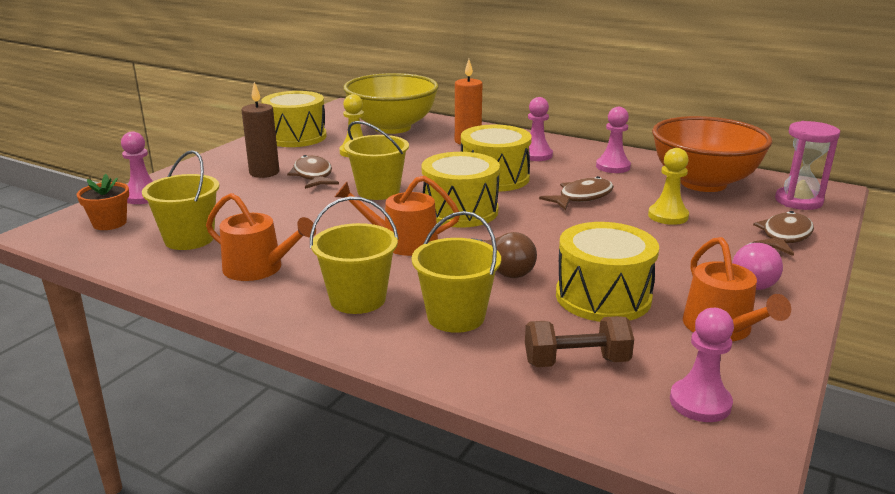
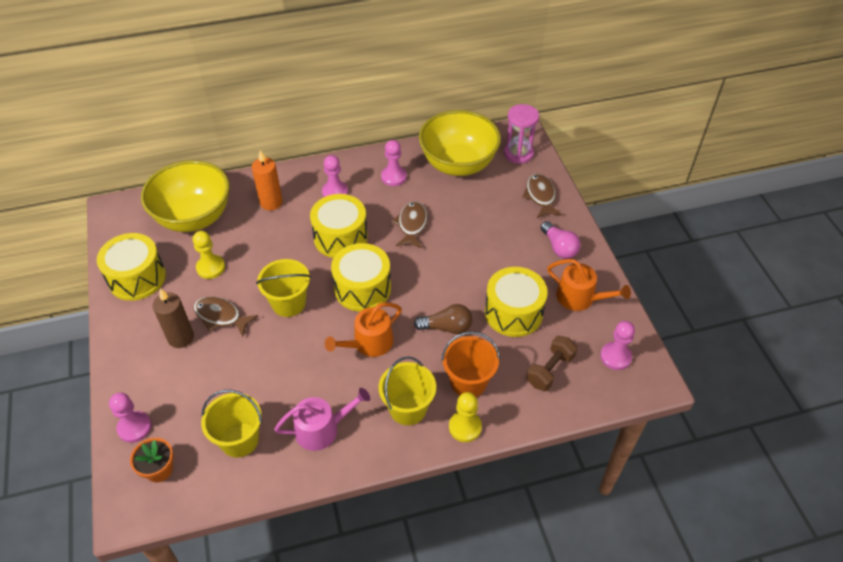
camera: 45 degrees left, 25 degrees up
(259, 268) = (322, 429): orange watering can -> pink watering can
(456, 316) = (468, 382): yellow bucket -> orange bucket
(668, 216) = (473, 214): yellow pawn -> yellow pawn (465, 427)
(703, 183) = (458, 164): orange bowl -> yellow bowl

